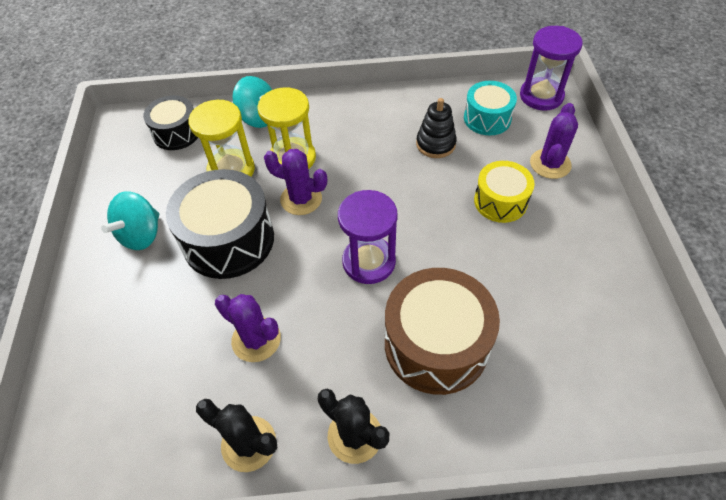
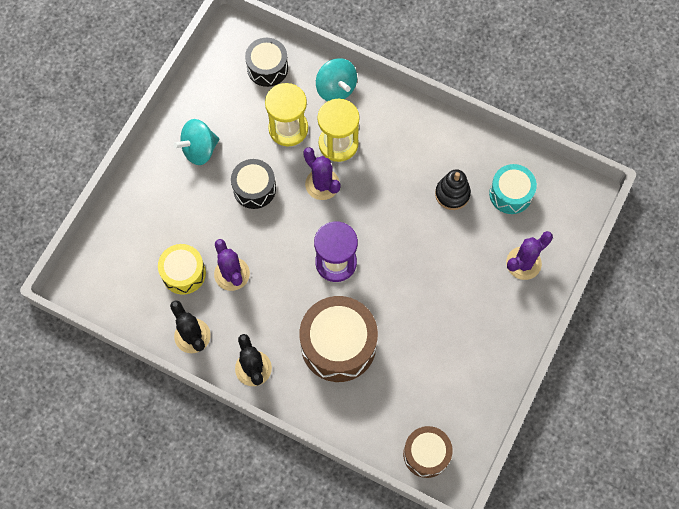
camera: 30 degrees right, 15 degrees up
(228, 240) = (254, 189): black drum -> black drum, size x0.60
(500, 201) = (460, 271): yellow drum -> yellow drum (183, 273)
(541, 96) = (572, 198): purple hourglass -> none
(634, 406) = (426, 454): none -> brown drum

